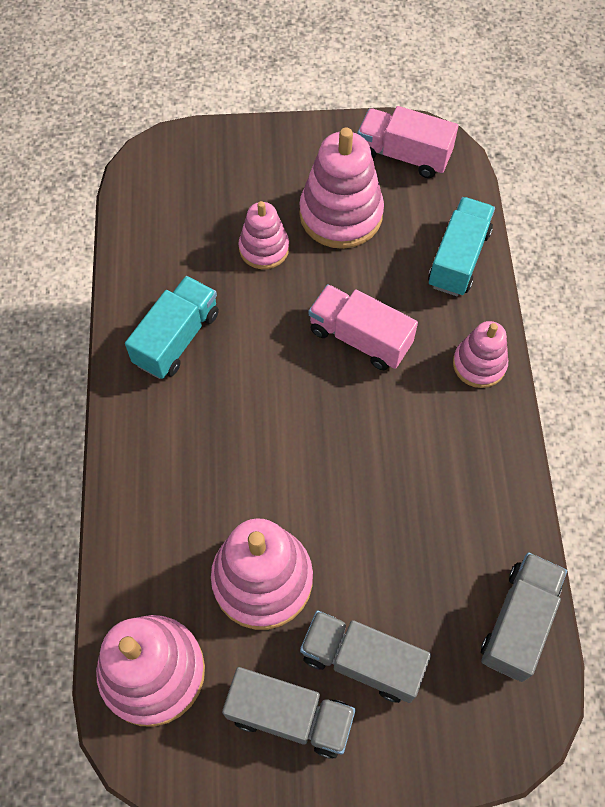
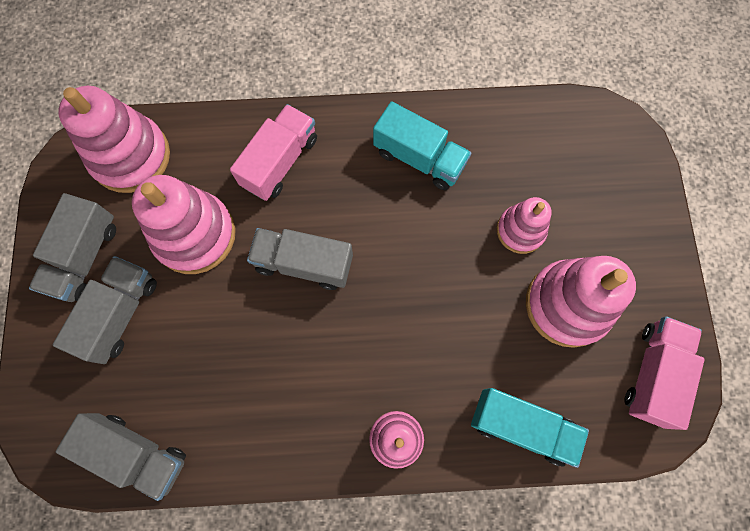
camera: 90 degrees right, 10 degrees up
(299, 455) = (304, 263): none -> grey truck
(360, 338) = (423, 320): pink truck -> pink truck (280, 162)

